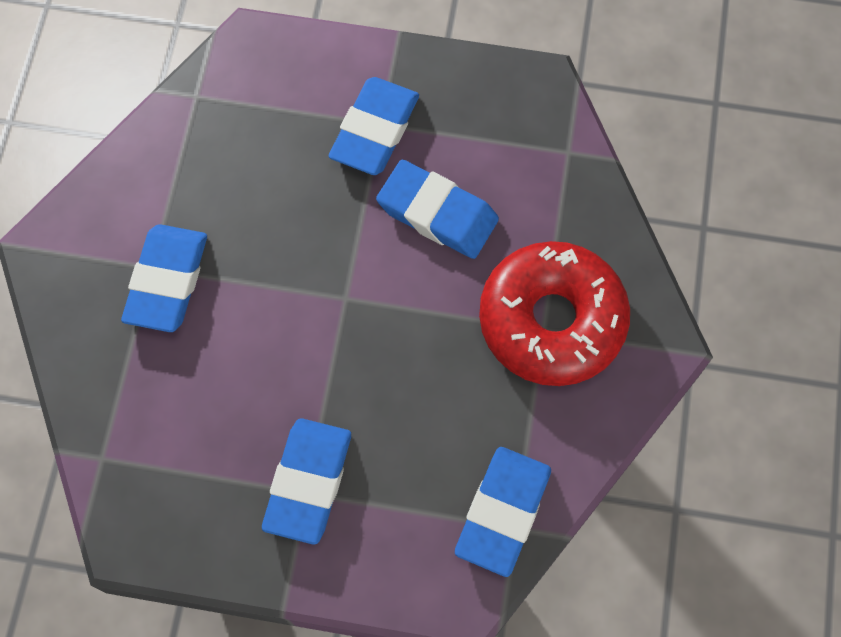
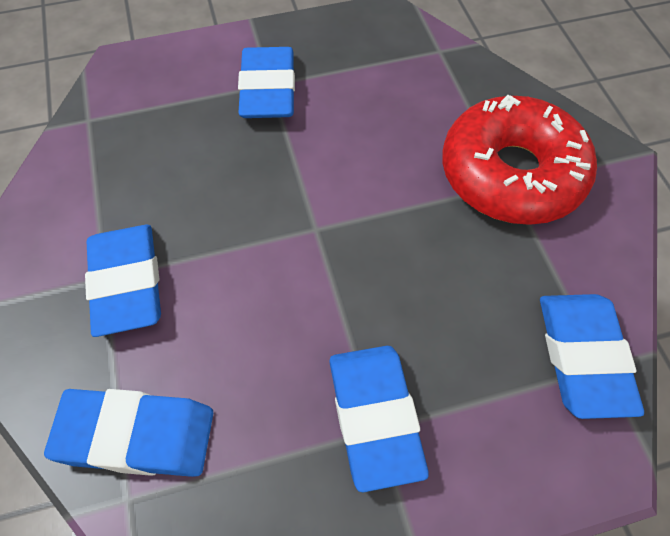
camera: 25 degrees left, 10 degrees down
(437, 213) = (360, 130): blue eraser -> blue eraser (136, 436)

